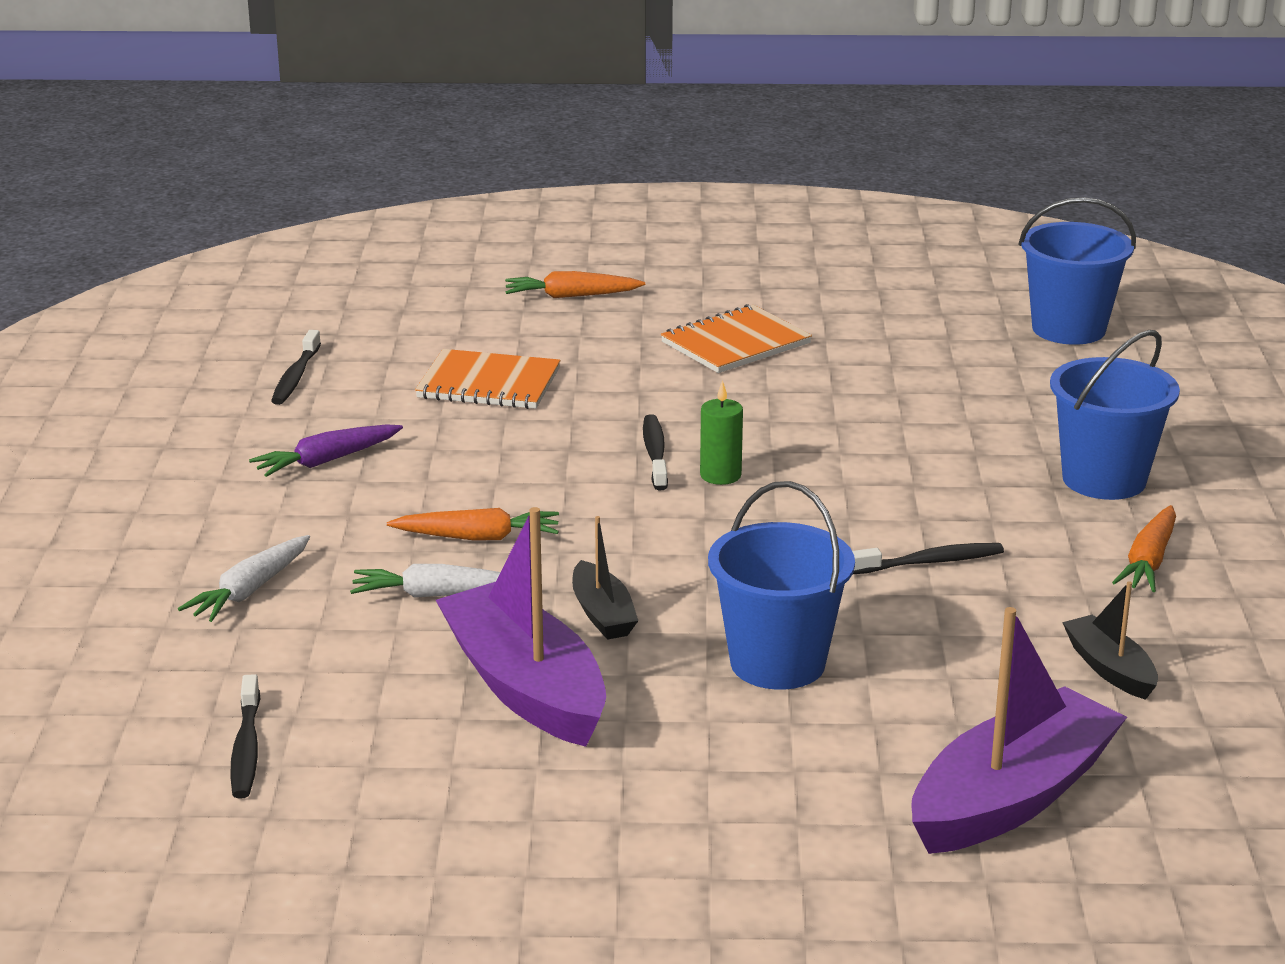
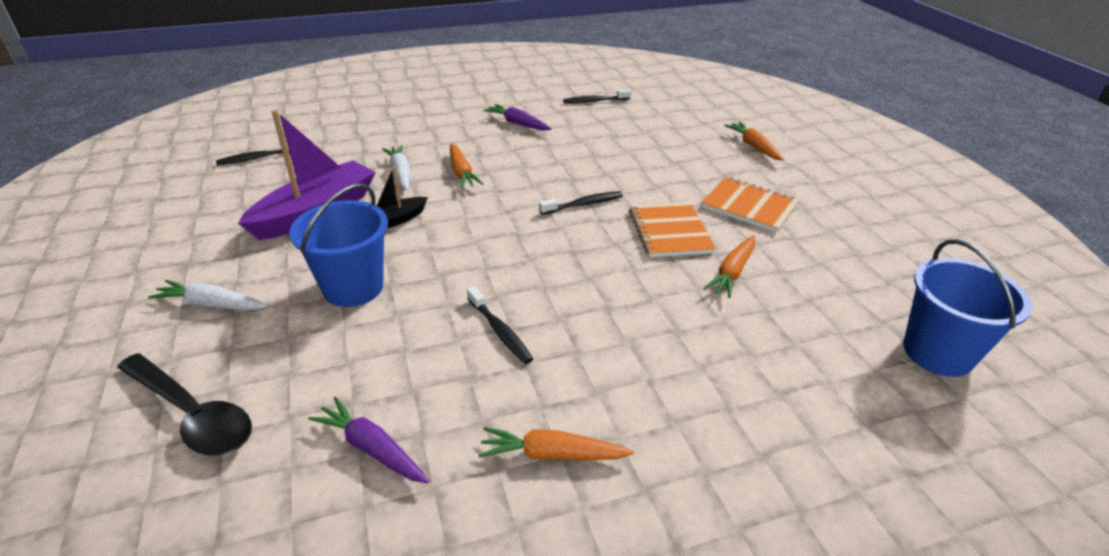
camera: 70 degrees right, 10 degrees up
(250, 590) = (391, 132): white carrot -> white carrot (212, 304)
(489, 383) = (627, 144): orange notebook -> orange notebook (670, 231)
(720, 475) = (571, 230): green candle -> none
(879, 392) = (732, 272): none -> orange carrot
(1011, 797) = (193, 415): purple boat -> black spoon
(1104, 479) = (679, 408): blue bucket -> none
(1109, 668) = (372, 448): black boat -> purple carrot

